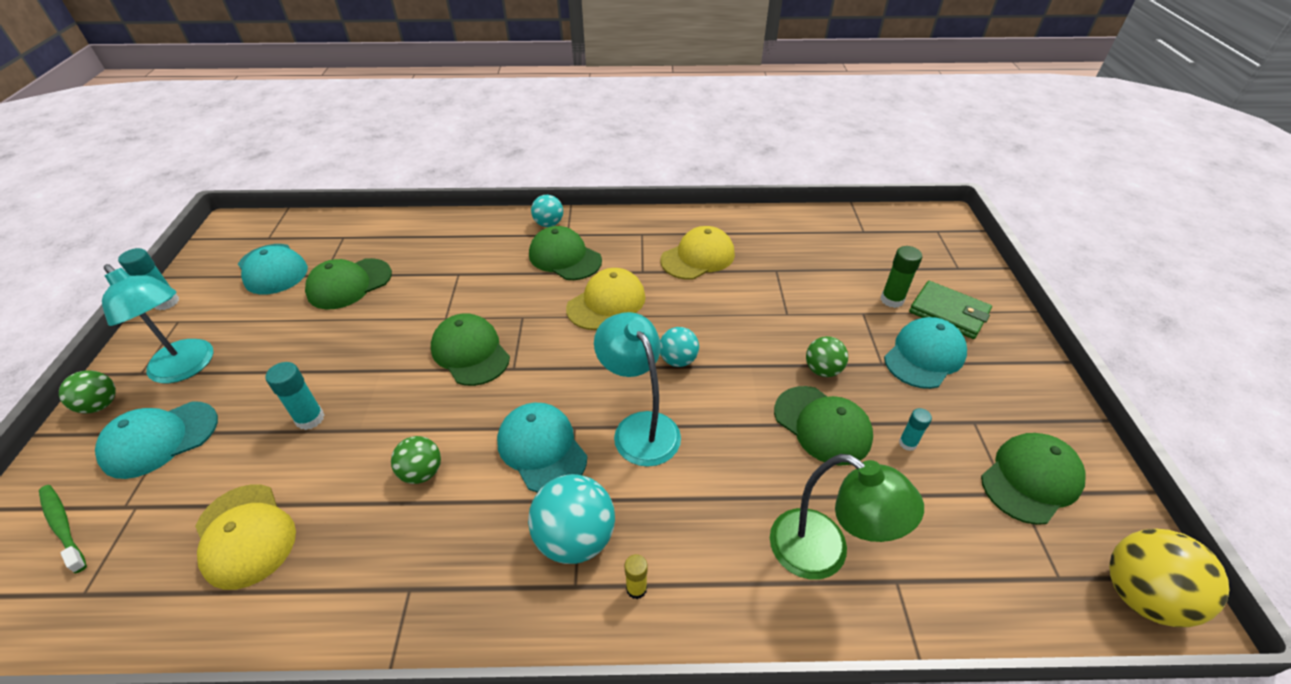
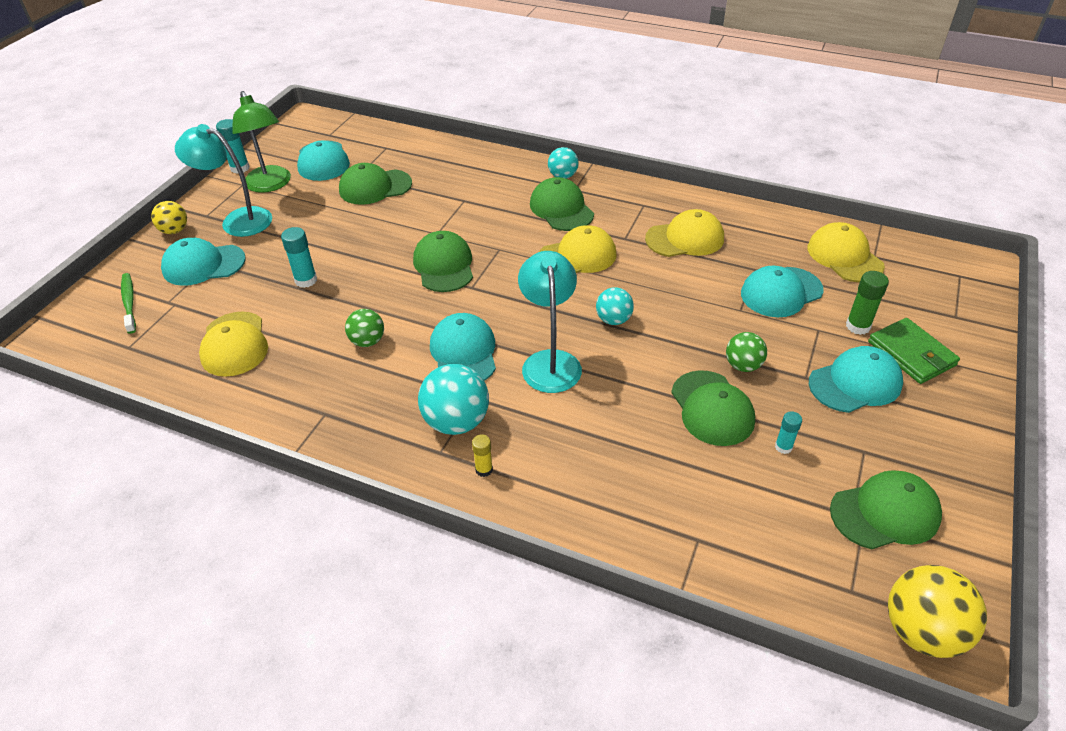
camera: 25 degrees right, 0 degrees up
(101, 405) = (174, 230): green ball -> yellow ball
(187, 367) = (237, 220): turquoise lamp -> turquoise lamp turned 135 degrees clockwise
(810, 286) = (781, 292): none -> turquoise cap
(823, 553) = (648, 499): green lamp -> green lamp (270, 185)
(841, 238) = (844, 257): none -> yellow cap

